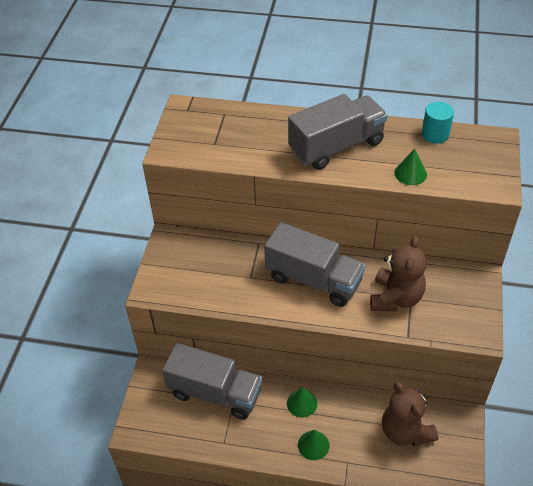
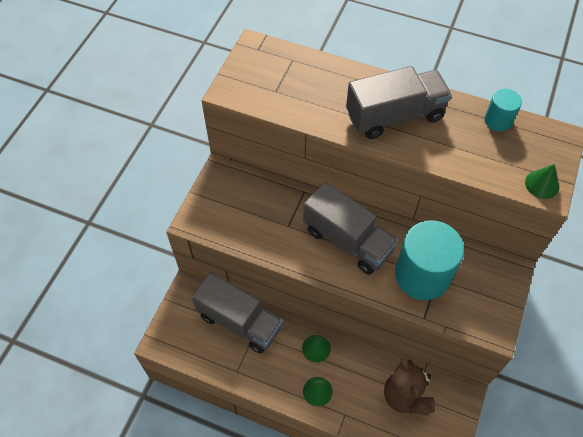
camera: 10 degrees right, 10 degrees up
(395, 298) = (422, 275): brown teddy bear -> turquoise cylinder
(410, 173) = (462, 160): green cone -> green cone (542, 184)

